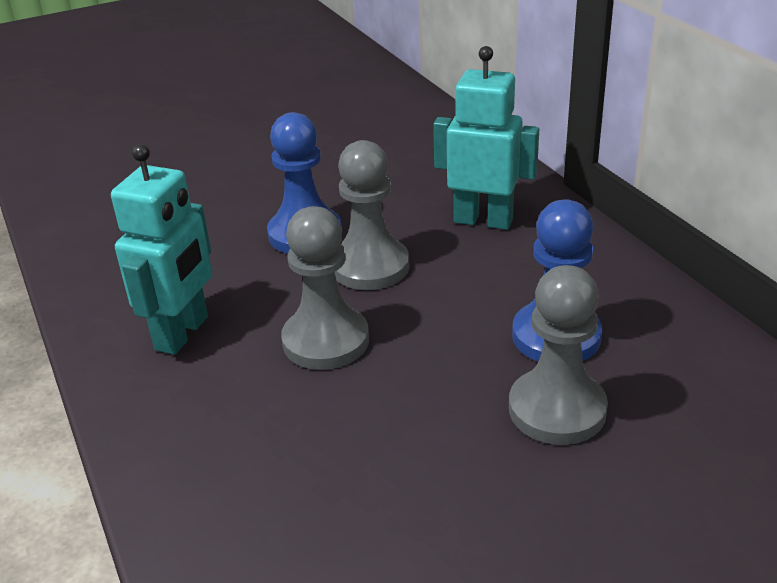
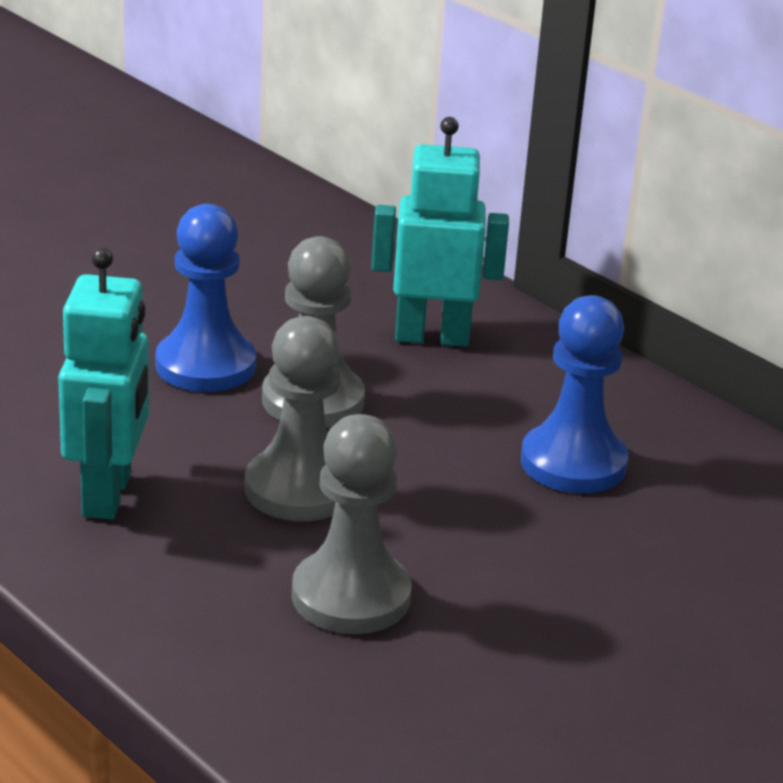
camera: 20 degrees left, 5 degrees down
(557, 409) = (603, 538): grey pawn -> grey pawn (351, 596)

